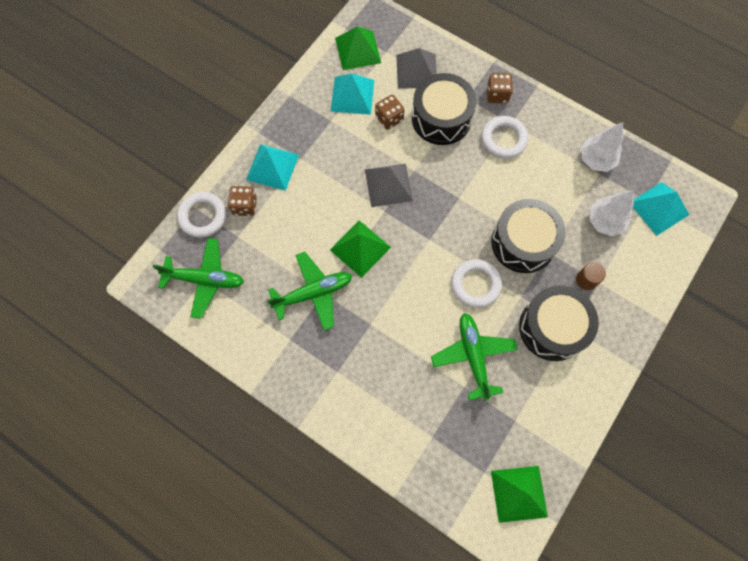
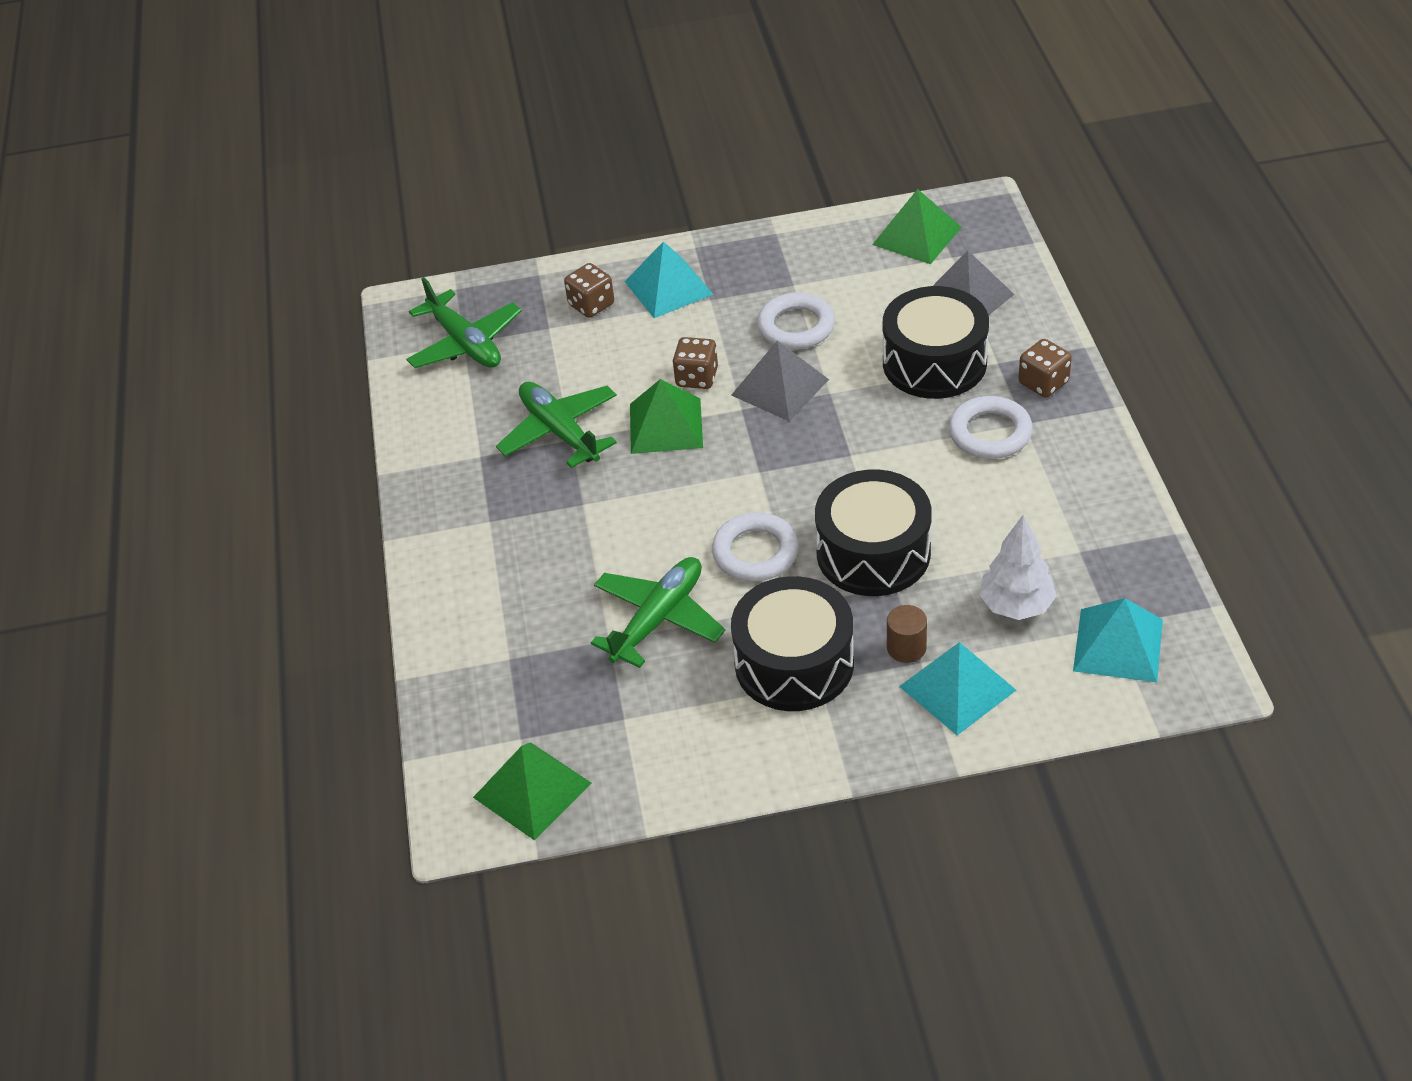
camera: 50 degrees right, 25 degrees down
(203, 216) = (536, 286): white ring -> white ring (796, 327)
(313, 293) = (559, 432): green plane -> green plane turned 150 degrees counterclockwise
(352, 95) = (851, 275): turquoise pyramid -> turquoise pyramid (957, 688)
(389, 118) = (867, 324): brown dice -> brown dice (697, 377)
(596, 160) = (1094, 534): white tree -> none

